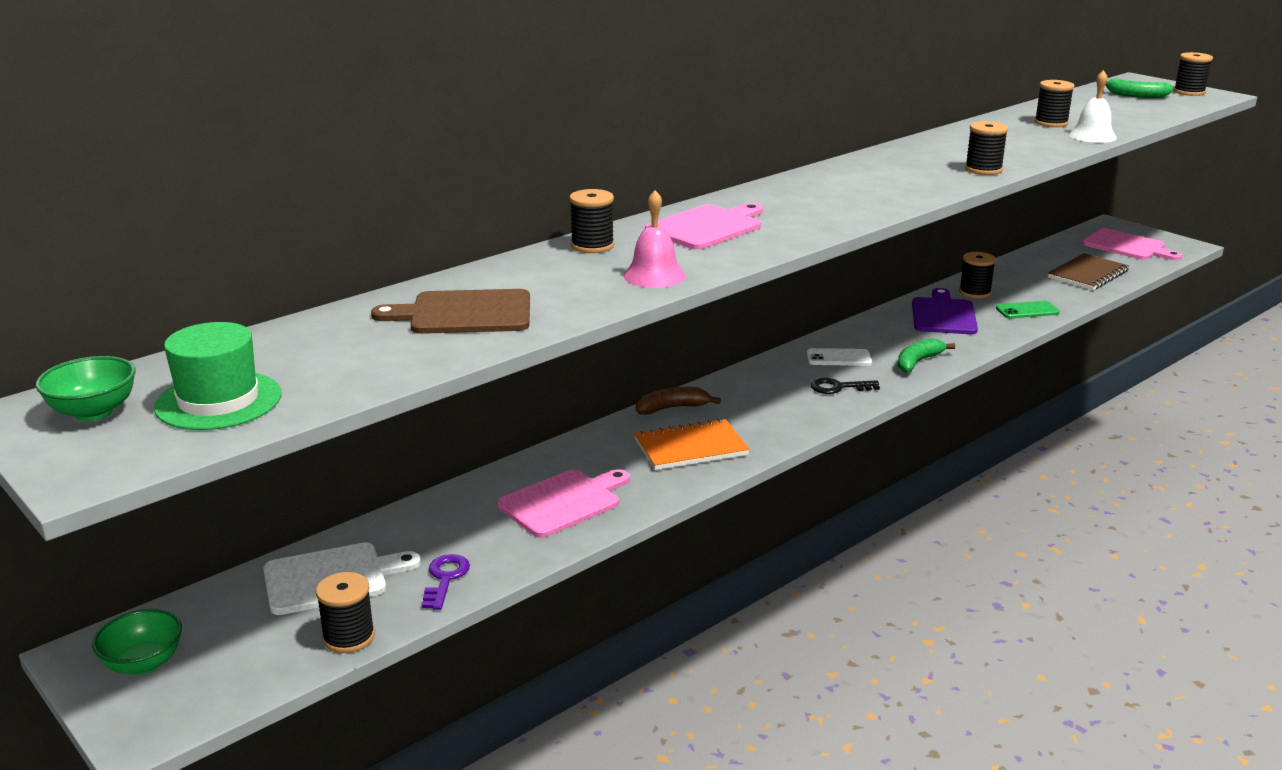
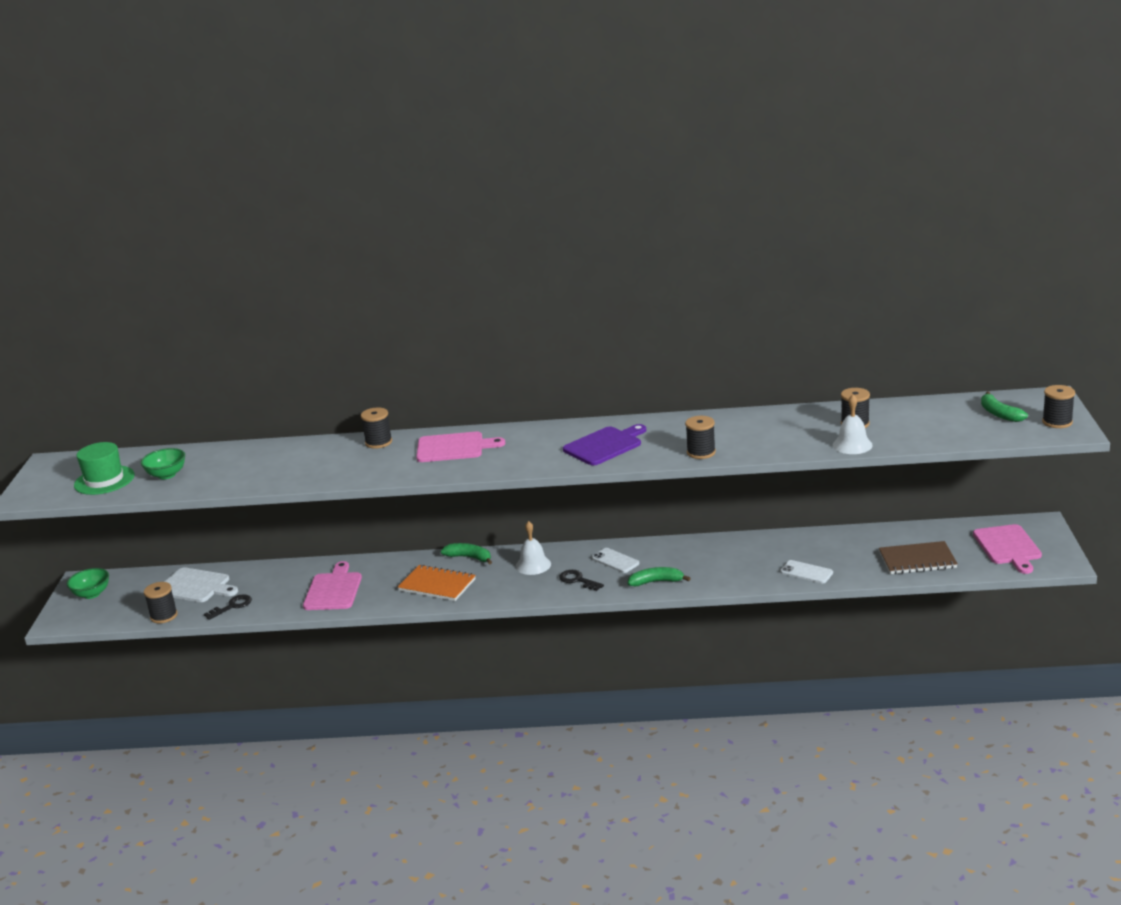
camera: 45 degrees right, 0 degrees up
(93, 412) = (65, 470): green bowl -> green bowl (166, 475)
(445, 578) = (232, 606): purple key -> black key
(464, 313) = (253, 466): brown cutting board -> none
(563, 502) = (333, 590): pink cutting board -> pink cutting board turned 90 degrees counterclockwise
(654, 275) = (366, 472): pink bell -> none
(672, 408) = (469, 557): brown banana -> green banana
(761, 390) = (533, 565): none -> white bell
(943, 315) = (741, 554): purple cutting board -> purple cutting board (605, 445)
(974, 292) = (799, 545): black spool -> none
(1027, 310) = (806, 572): green phone -> white phone

